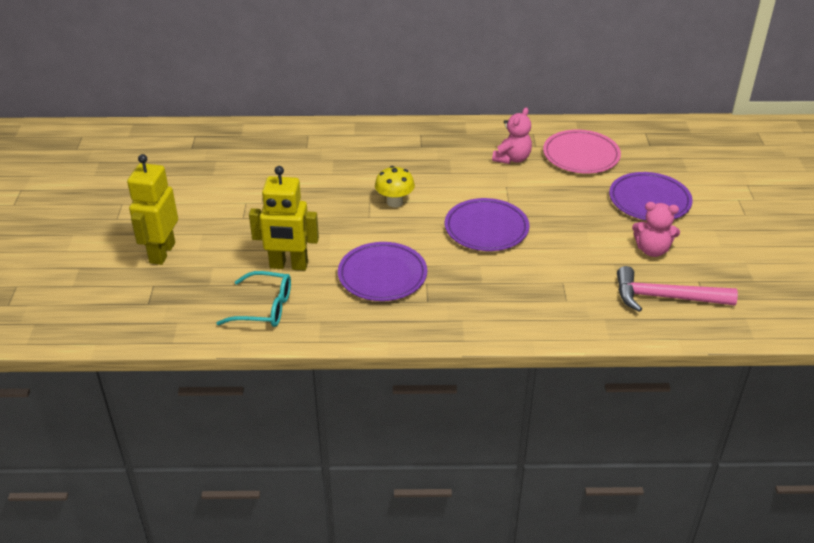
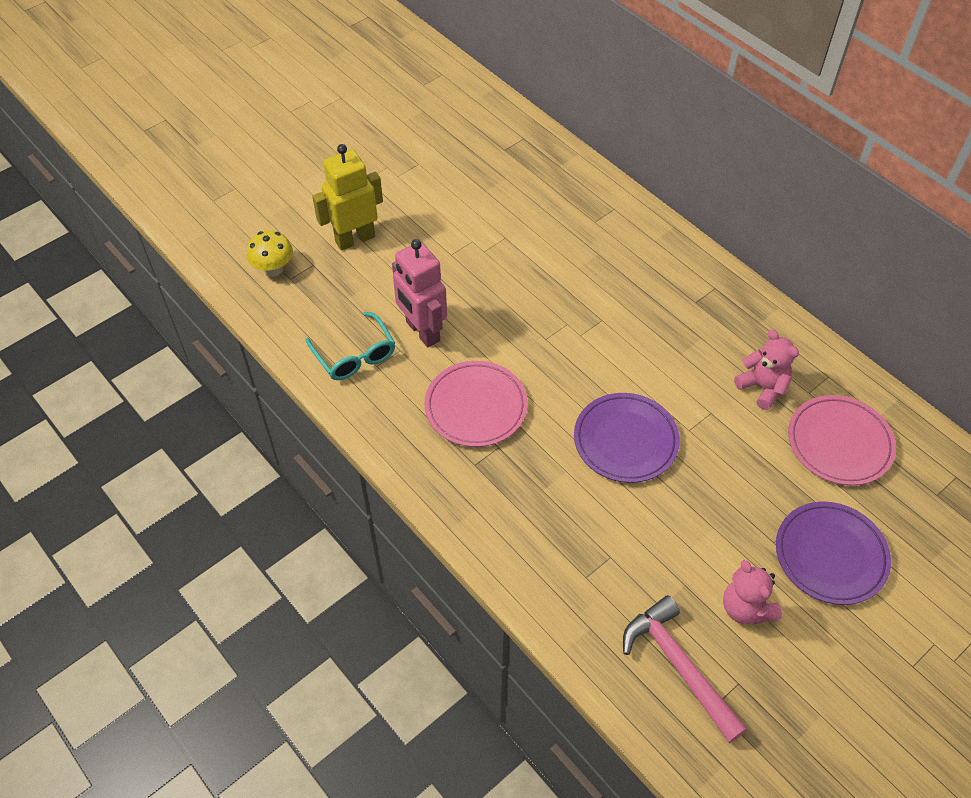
camera: 50 degrees right, 15 degrees up
(288, 265) = (422, 331): yellow robot -> pink robot
(382, 275) = (476, 407): purple plate -> pink plate
(394, 202) = (587, 343): yellow mushroom -> yellow mushroom (273, 269)
(512, 159) = (762, 387): pink teddy bear -> pink teddy bear turned 120 degrees counterclockwise

